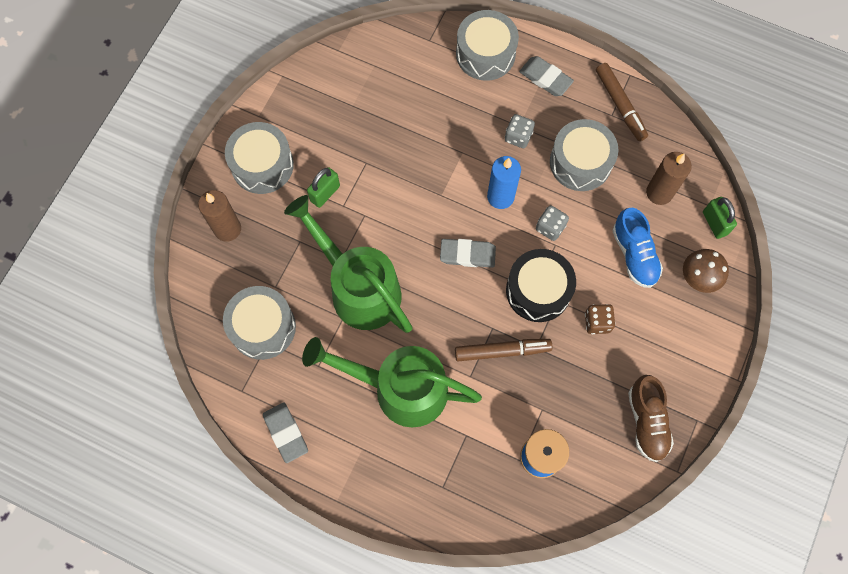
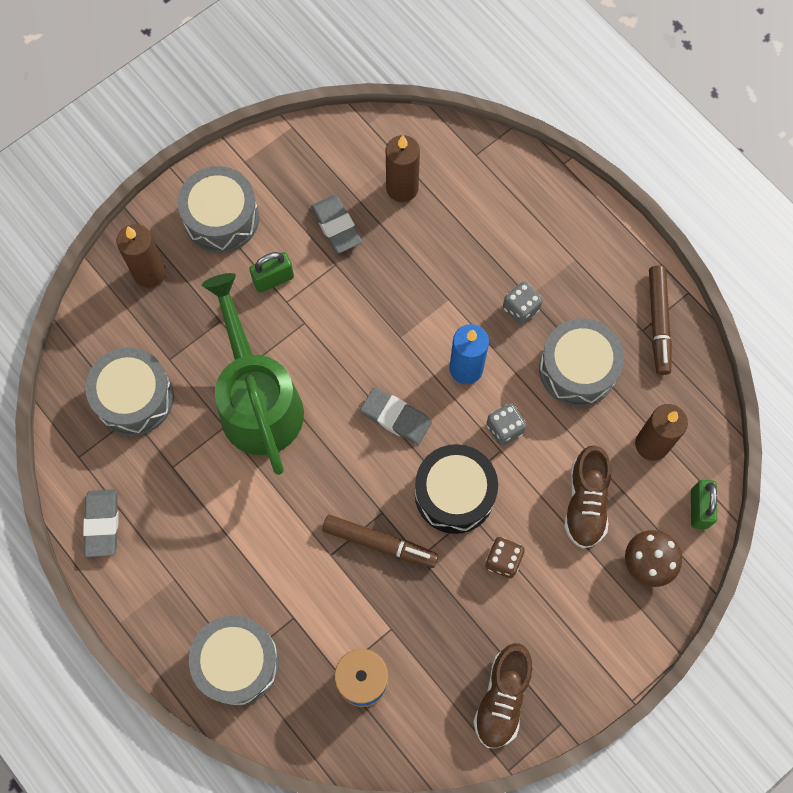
camera: 25 degrees right, 0 degrees up
(387, 86) = (402, 188): none -> brown candle
(400, 388) = (247, 532): green watering can -> none
(485, 54) = (532, 197): grey drum -> grey drum (237, 663)
(545, 78) = (587, 255): grey eraser -> grey eraser (336, 226)
(634, 255) = (585, 503): blue shoe -> brown shoe

